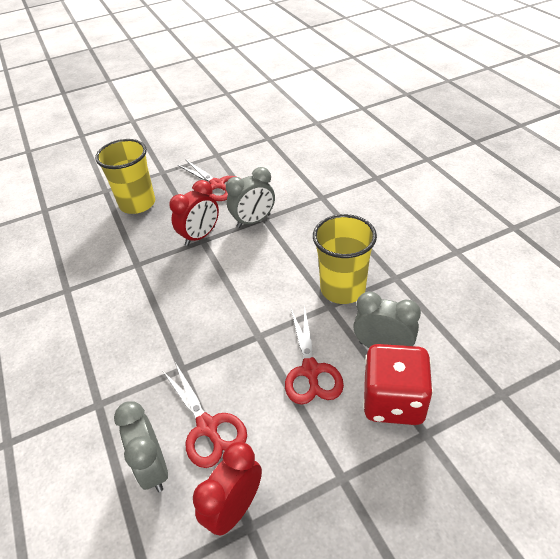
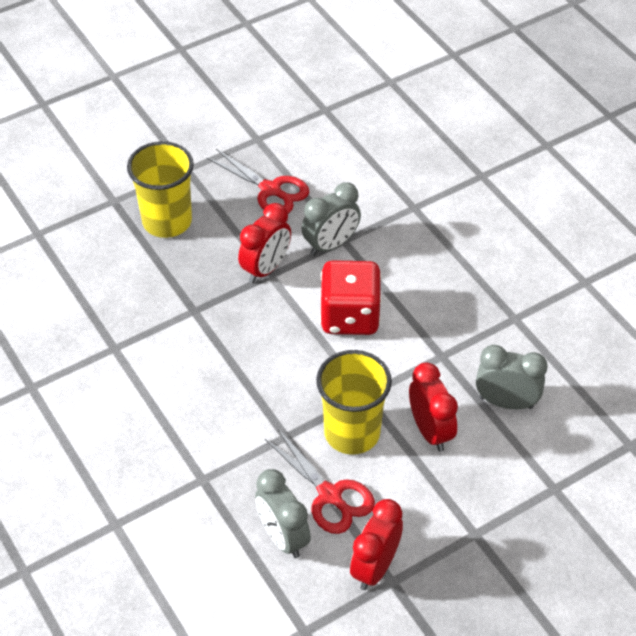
camera: 10 degrees left, 5 degrees up
(310, 370) = (430, 431): red scissors -> red clock
(342, 289) = (455, 334): yellow cup -> yellow cup (352, 433)
(393, 401) = (521, 458): red dice -> red dice (350, 316)

